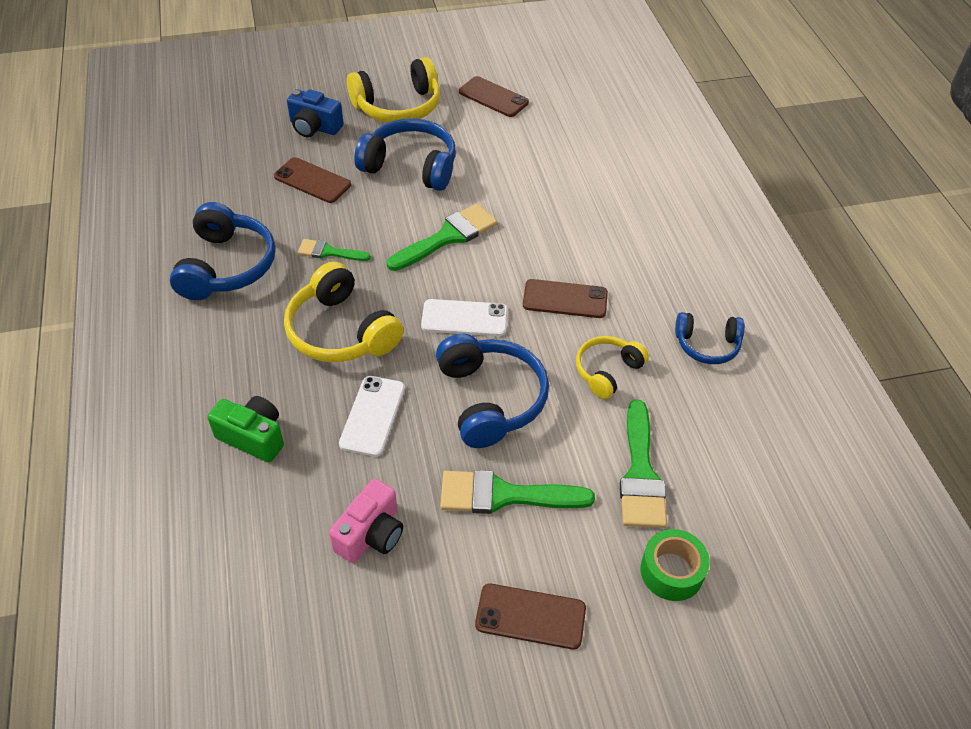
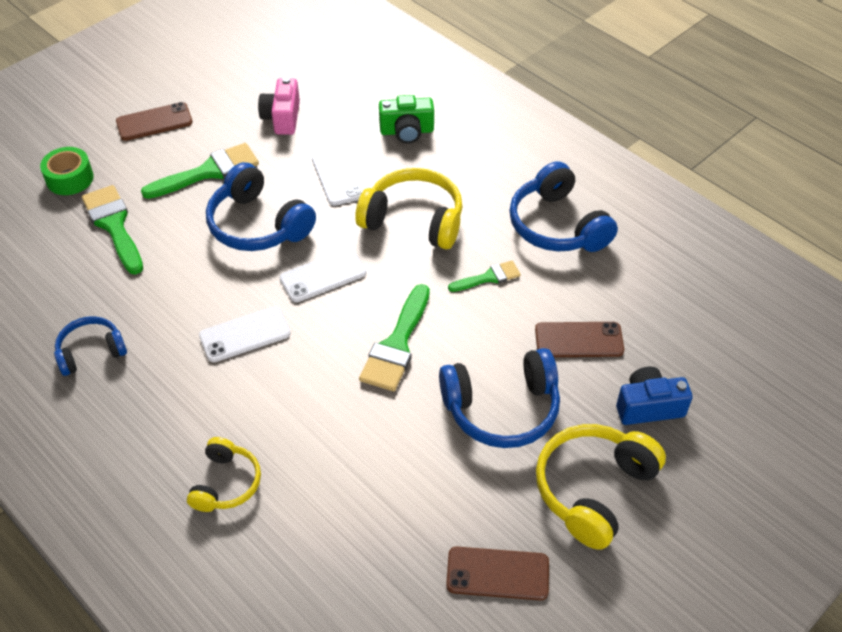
camera: 150 degrees right, 0 degrees up
(565, 299) = (245, 334): brown phone -> white phone
(607, 371) = (173, 287): yellow headphones -> yellow headphones (226, 483)

